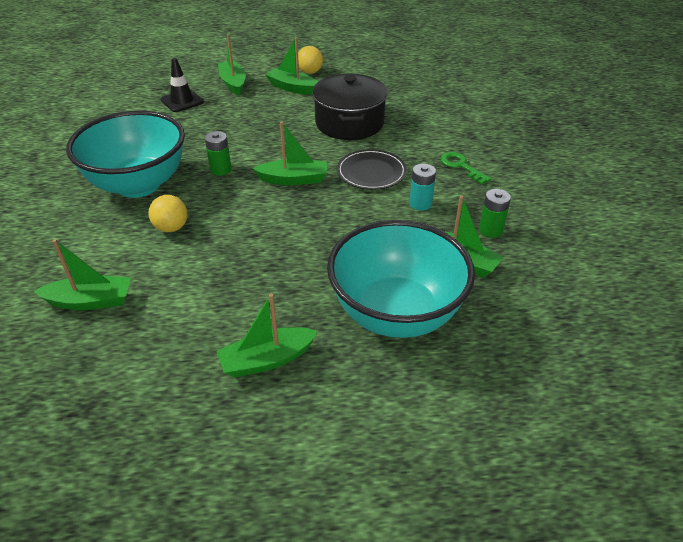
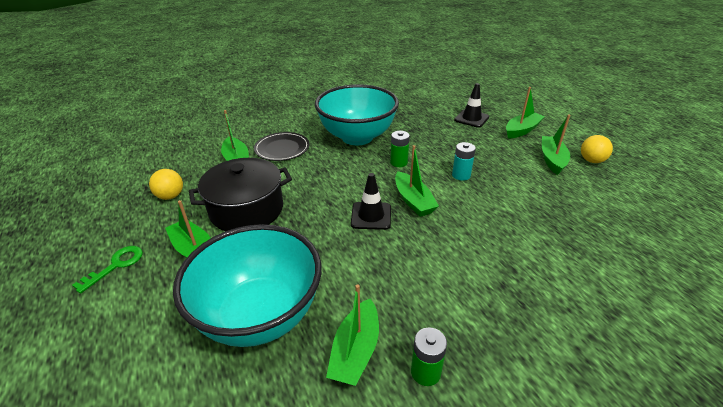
camera: 70 degrees right, 5 degrees down
(171, 228) = (318, 165): yellow ball -> yellow ball (170, 196)
(298, 211) = (371, 216): none -> black traffic cone
(349, 123) = (531, 208): black pot -> black pot (247, 210)
(371, 172) = (461, 245): black plate -> black plate (282, 148)
(420, 204) = (434, 295): turquoise battery -> turquoise battery (461, 175)
(461, 166) = (533, 316): green key -> green key (116, 265)

